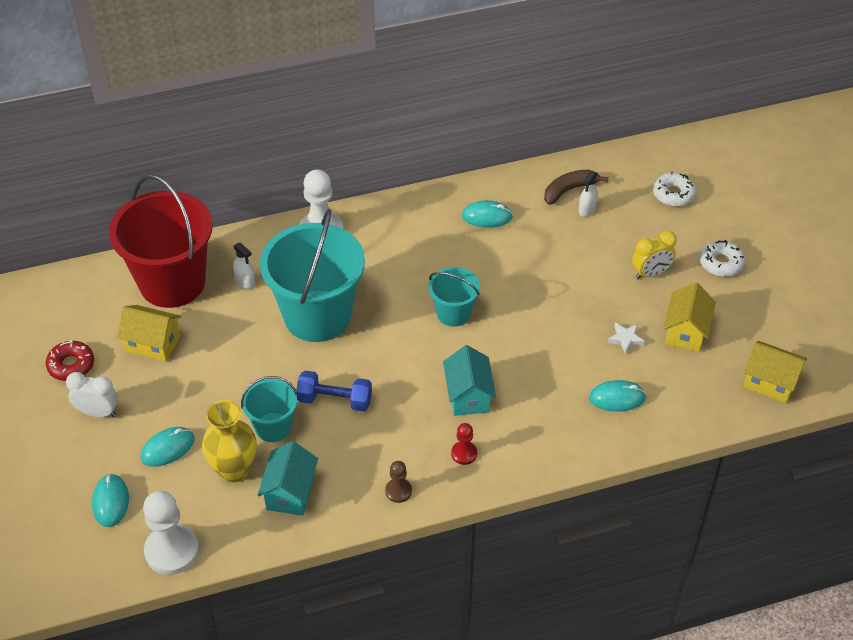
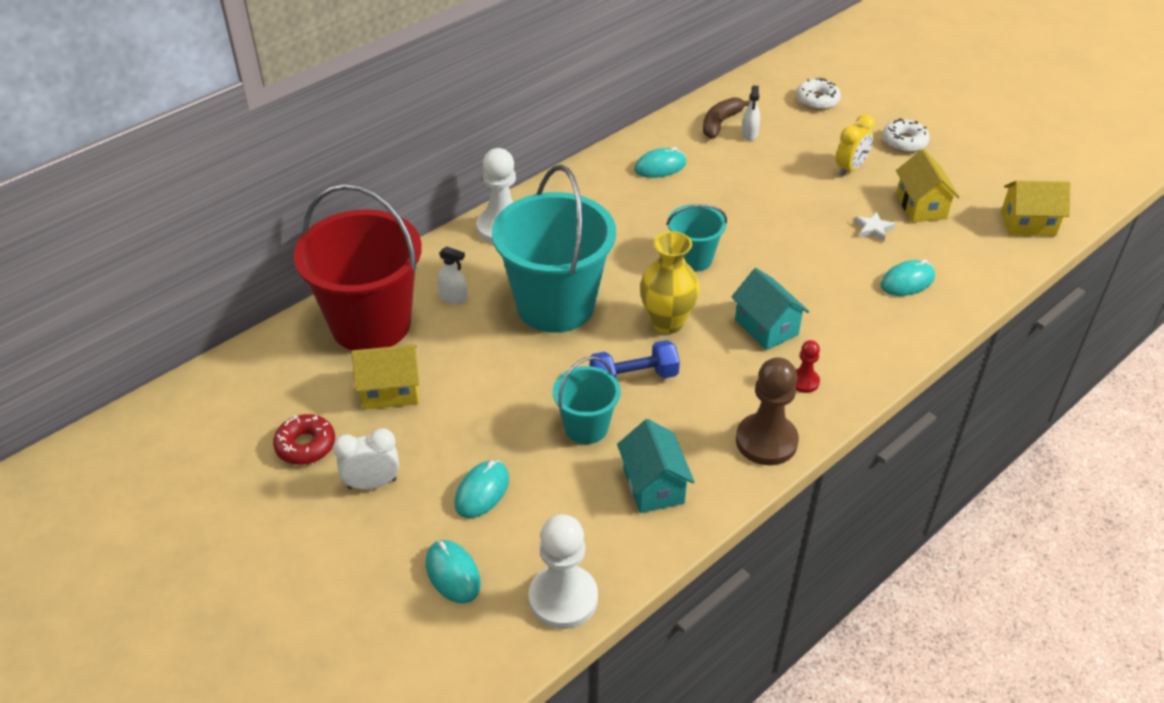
camera: 25 degrees left, 5 degrees down
(234, 469) = (573, 485): yellow vase -> yellow vase (667, 322)
(398, 491) = (766, 441): brown pawn -> brown pawn, size x1.95

